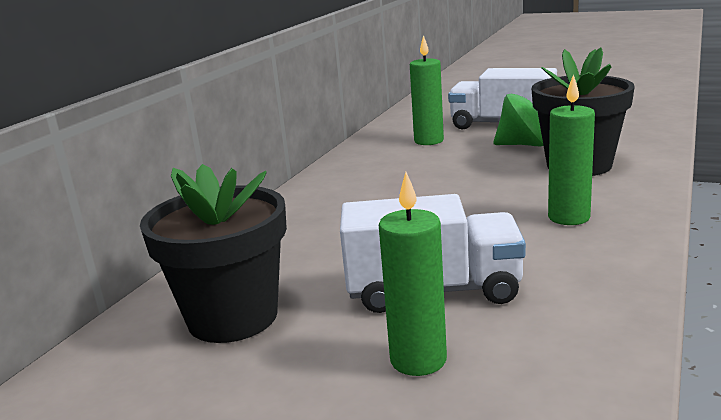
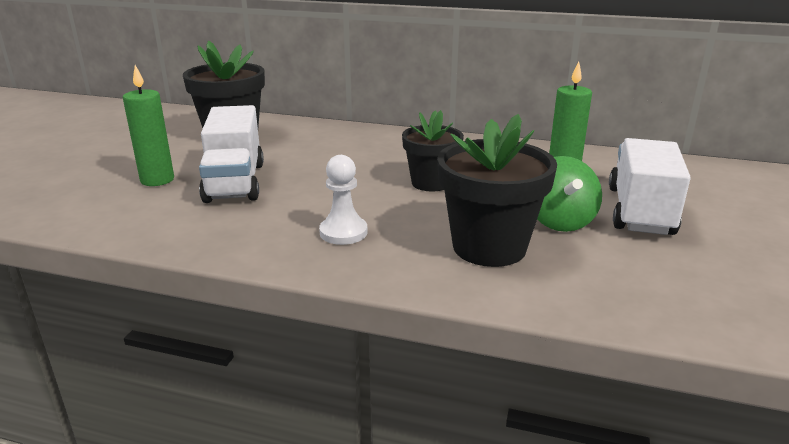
camera: 80 degrees right, 5 degrees up
(444, 185) = (431, 183): none -> black flower pot
(568, 217) = (343, 232): green candle -> white pawn

